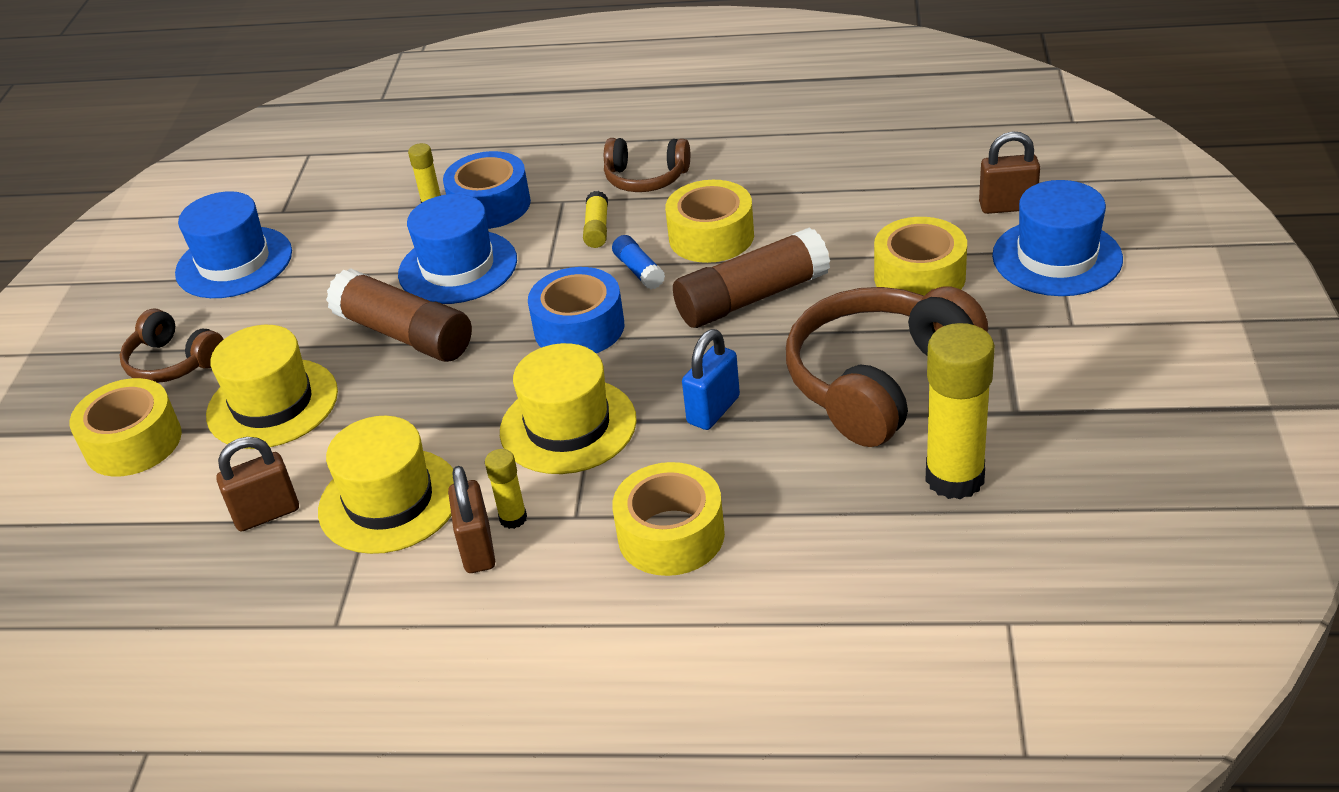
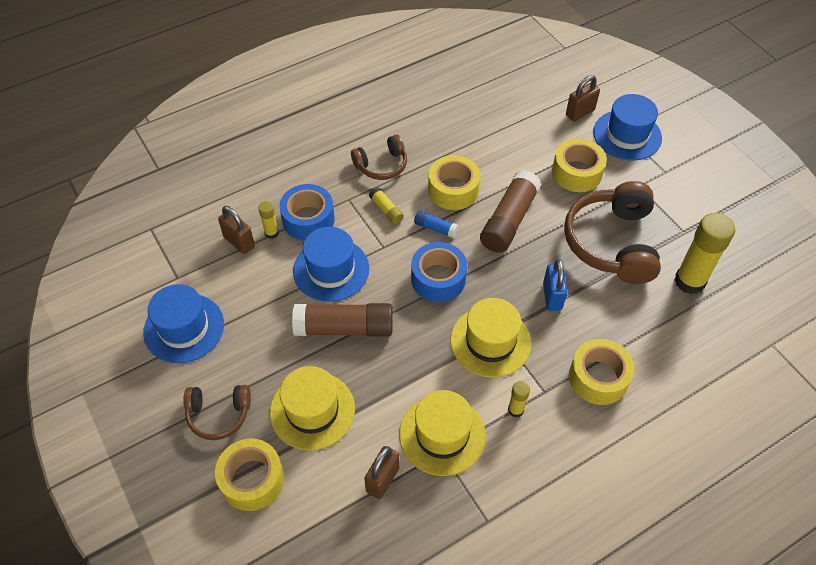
camera: 40 degrees left, 15 degrees up
(477, 549) = (515, 437): brown padlock -> brown padlock (239, 242)

